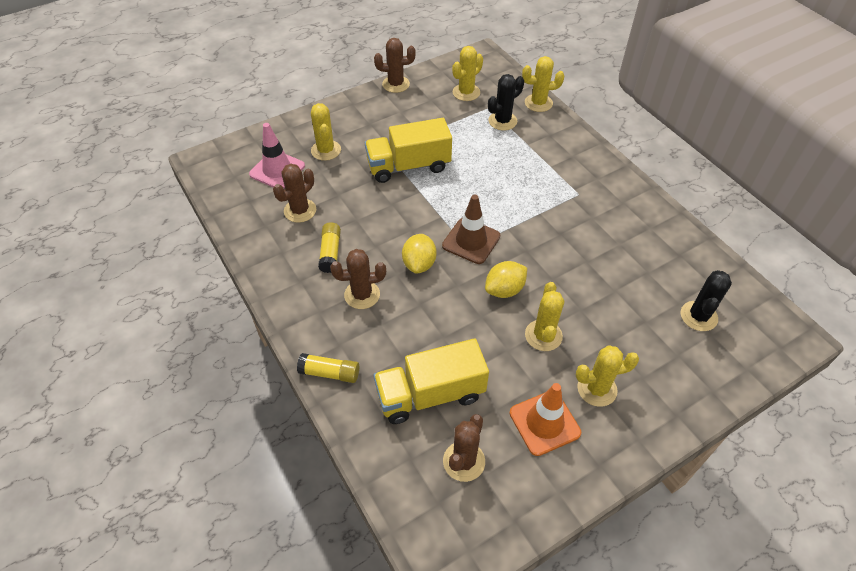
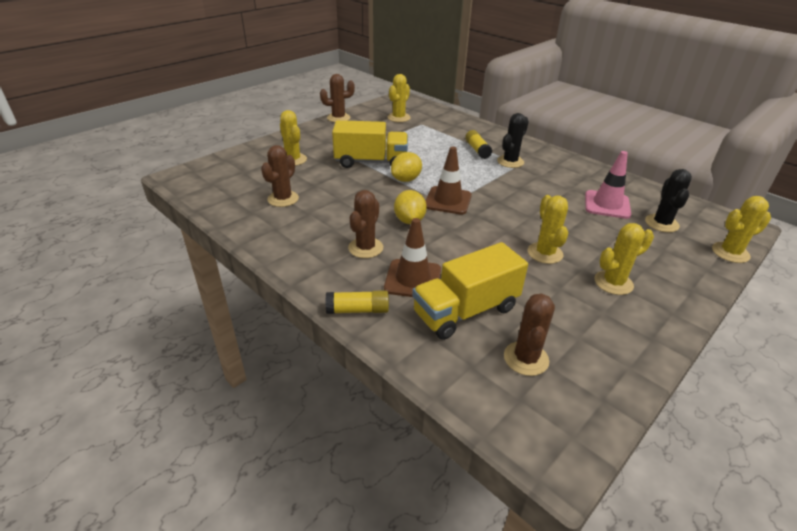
camera: 15 degrees left, 15 degrees down
(277, 170) = (252, 176): pink traffic cone -> pink traffic cone (607, 205)
(330, 252) = (323, 223): yellow glue stick -> yellow glue stick (477, 150)
(362, 295) = (365, 248): brown cactus -> brown cactus turned 45 degrees counterclockwise
(394, 345) = (413, 279): none -> brown traffic cone
(408, 166) = (371, 162): yellow truck -> yellow truck turned 150 degrees counterclockwise
(502, 121) = (436, 130): black cactus -> black cactus (510, 162)
(504, 290) = (494, 228): yellow lemon -> yellow lemon (406, 179)
(538, 103) = (459, 118): yellow cactus -> yellow cactus (730, 253)
(544, 423) = (583, 315): orange traffic cone -> none

